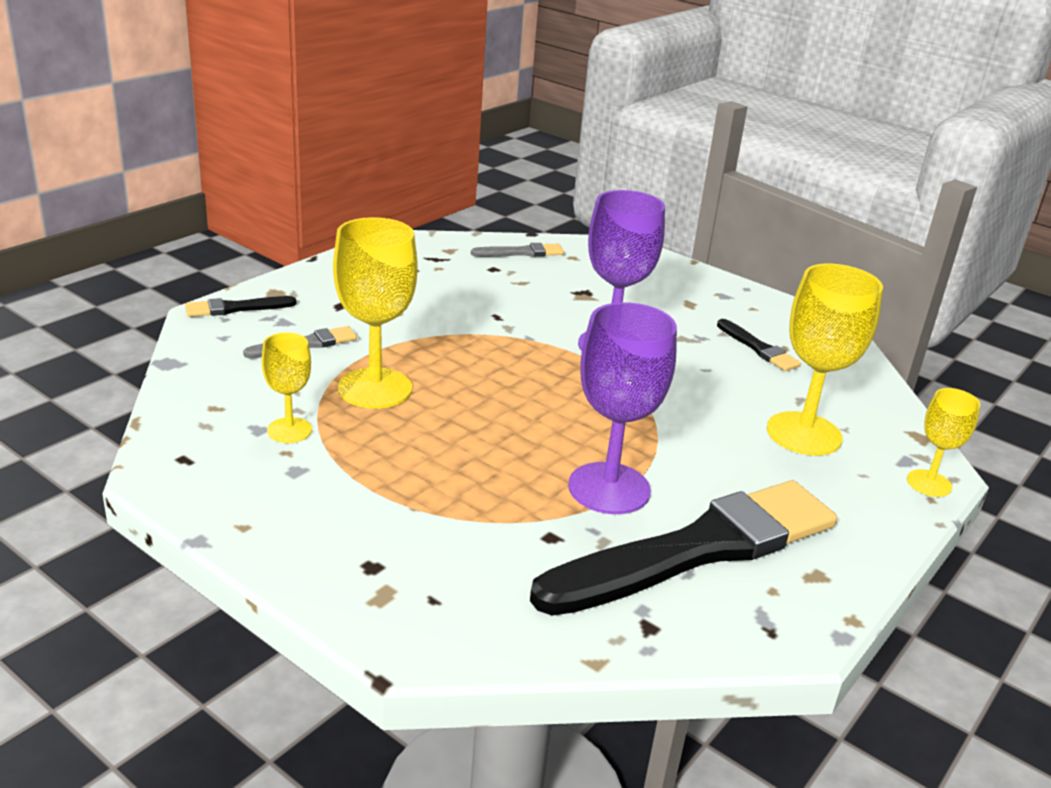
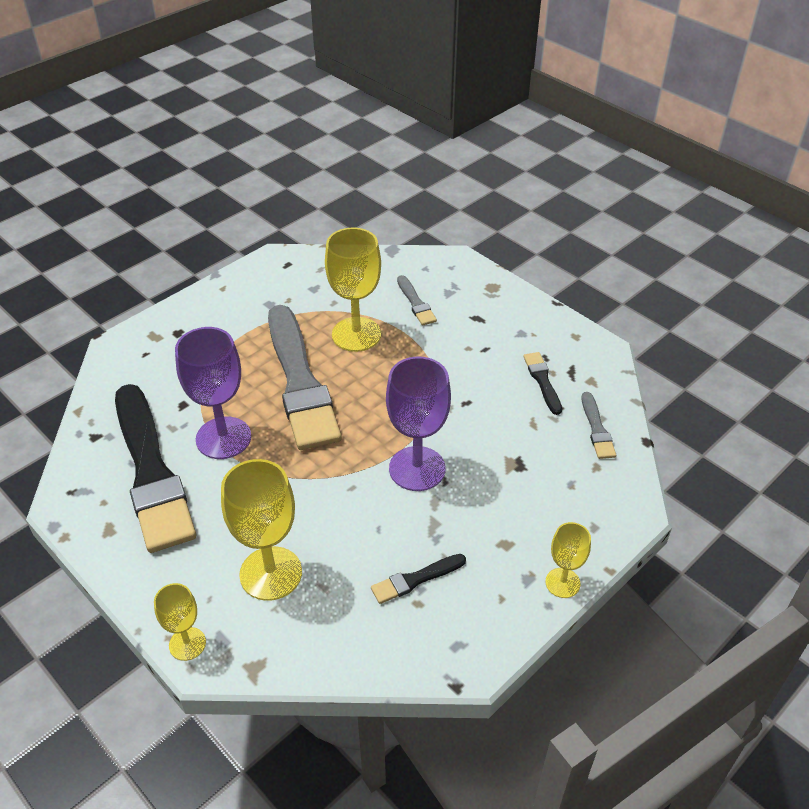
camera: 100 degrees right, 15 degrees up
(236, 308) = (466, 271): black brush -> black brush (542, 381)
(289, 430) = (310, 300): yellow goblet -> yellow goblet (562, 583)
(481, 430) = (300, 381): none -> grey brush

